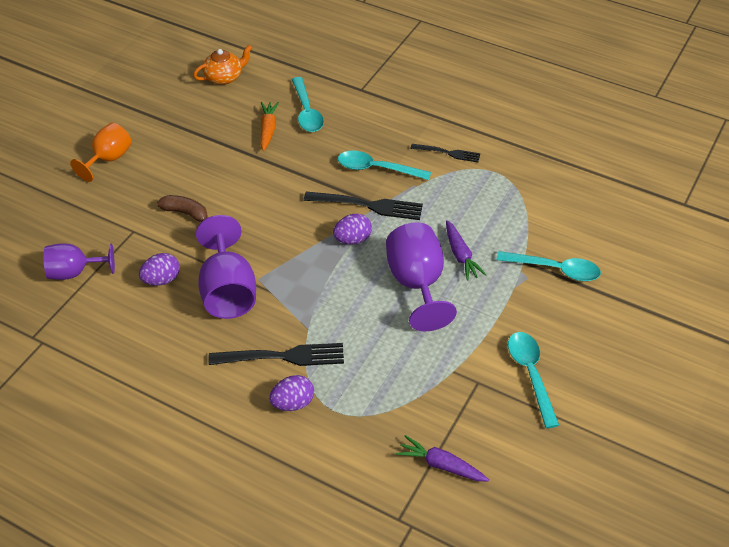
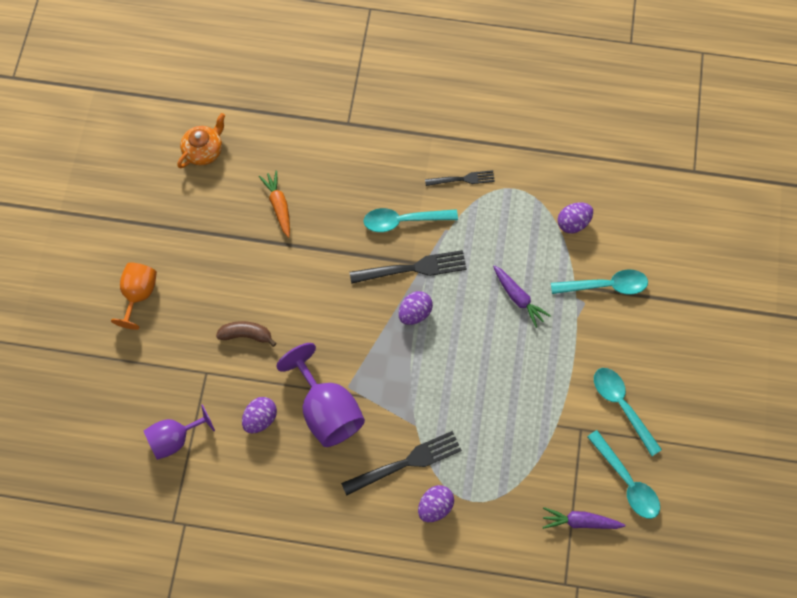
camera: 20 degrees left, 20 degrees up
(307, 112) = (307, 170): turquoise spoon -> turquoise spoon (627, 481)
(417, 284) = (491, 343): purple goblet -> none
(542, 212) = (573, 223): none -> purple egg

